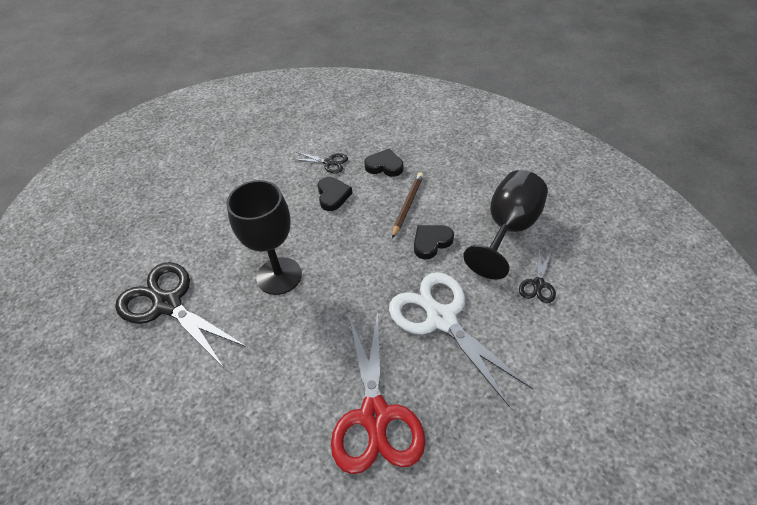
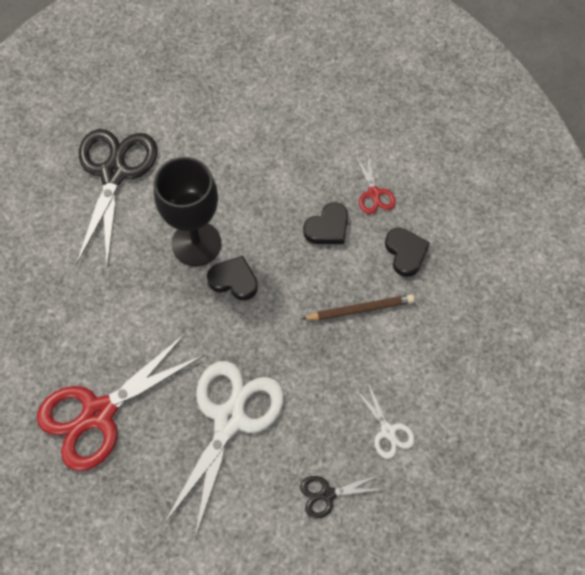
camera: 55 degrees right, 15 degrees up
(329, 162) = (374, 193): black scissors -> red scissors
(431, 242) = (321, 361): black heart -> black heart (234, 280)
(508, 229) = (388, 431): black goblet -> white scissors

